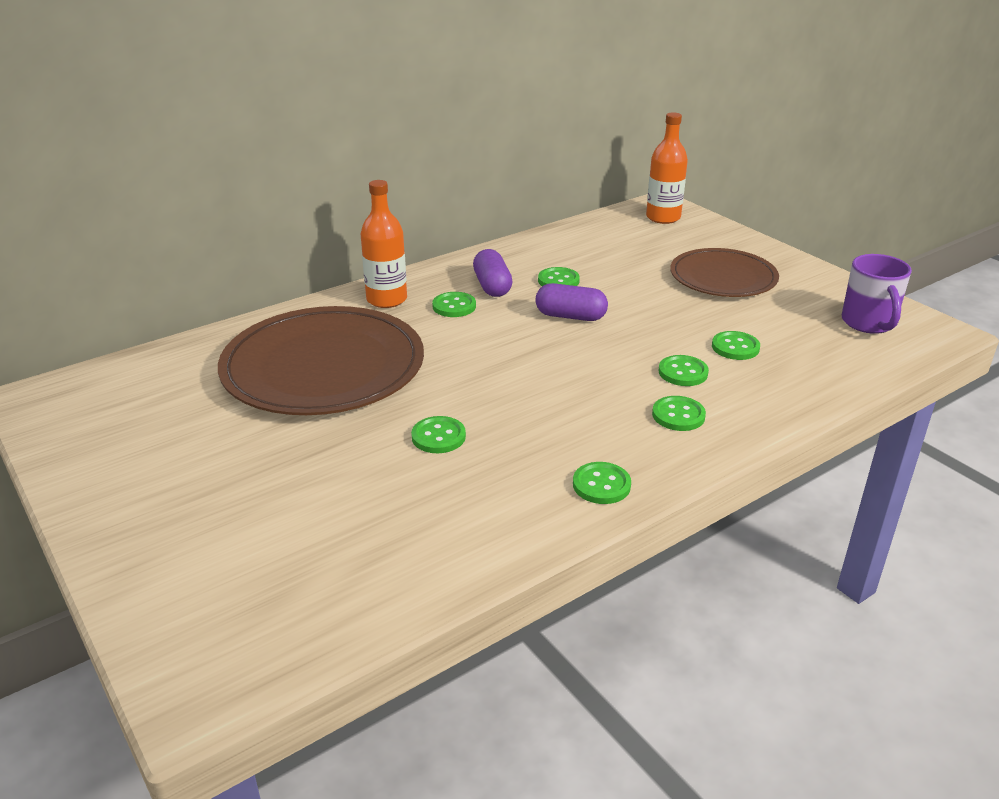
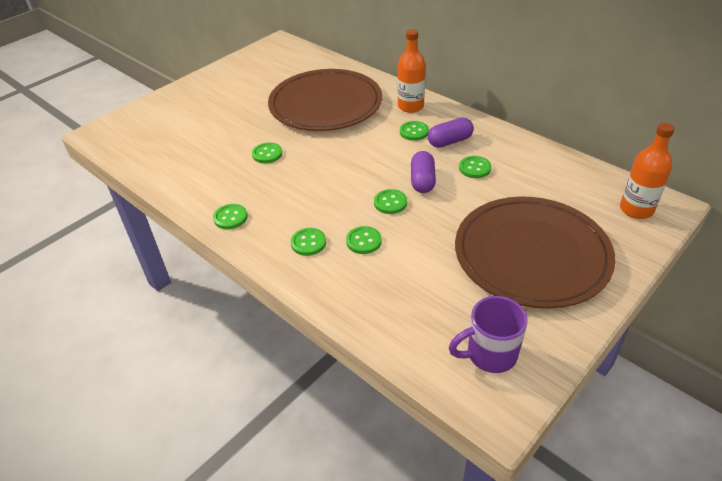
camera: 80 degrees right, 10 degrees up
(723, 277) = (531, 254): brown plate -> brown plate, size x1.62
(735, 347) = (410, 266): green button -> green button (390, 203)

